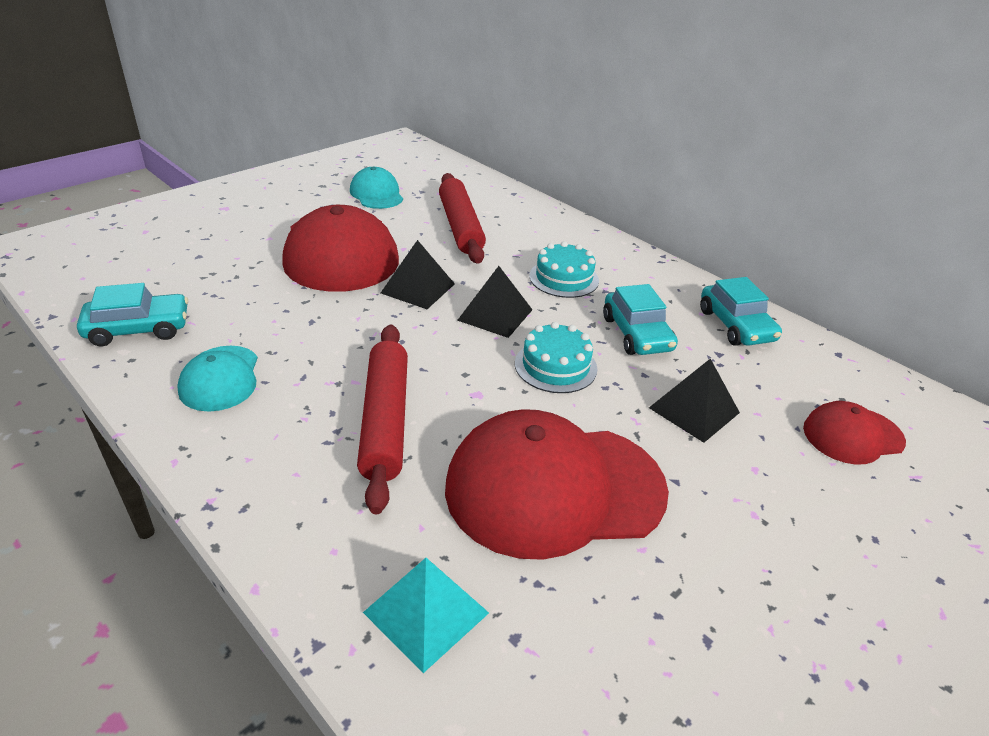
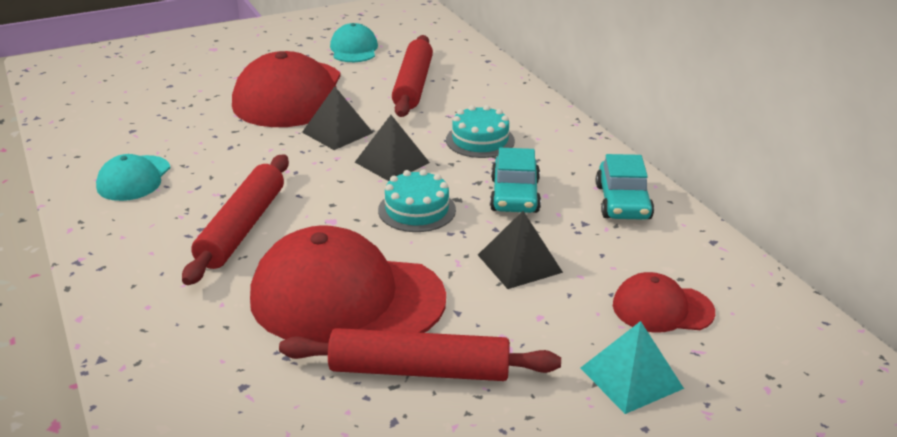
camera: 20 degrees right, 5 degrees down
(138, 329) = (93, 135): turquoise car -> none
(426, 612) = (188, 357): turquoise pyramid -> turquoise pyramid (631, 378)
(688, 565) = (419, 370): none -> red rolling pin

